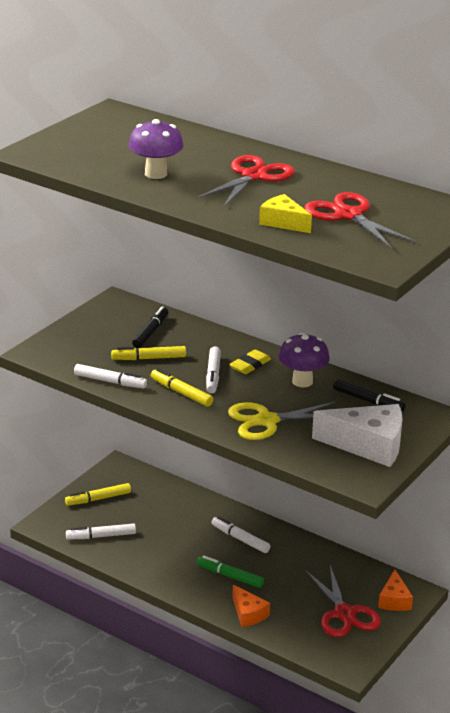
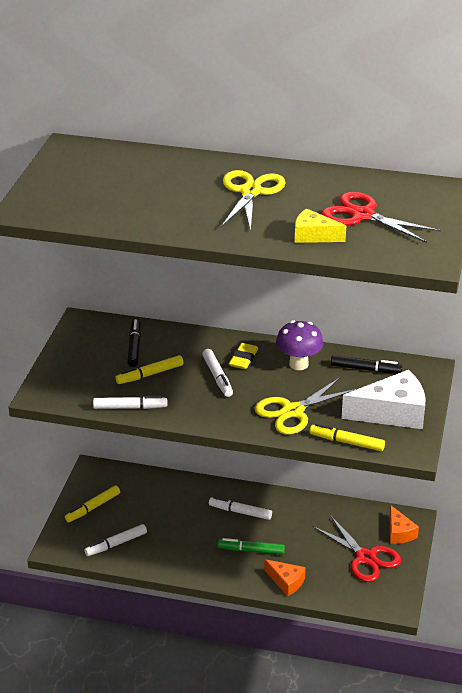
camera: 20 degrees left, 5 degrees up
(156, 174) = (162, 208): purple mushroom -> none
(181, 393) = (201, 402): yellow marker -> yellow marker (346, 442)
(253, 176) = (251, 192): red scissors -> yellow scissors

